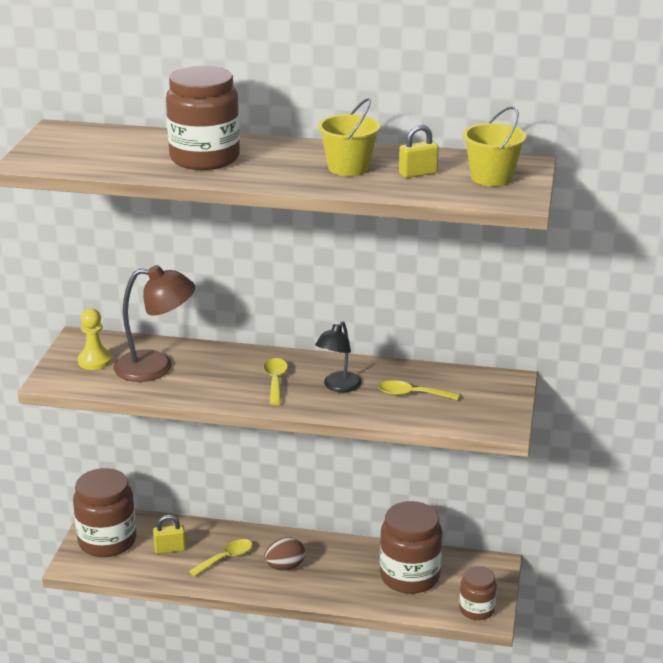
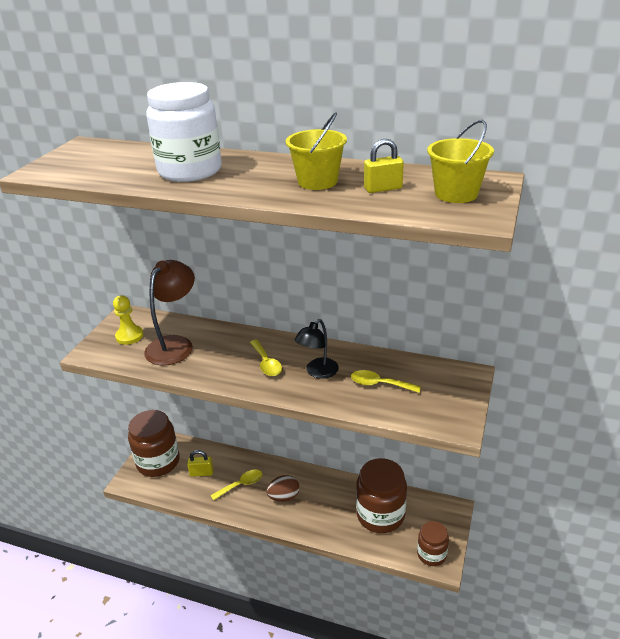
camera: 10 degrees right, 5 degrees up
(156, 367) = (174, 344): brown lamp -> brown lamp turned 75 degrees counterclockwise
(205, 158) = (190, 171): brown jar -> white jar
(275, 381) = (266, 363): yellow spoon -> yellow spoon turned 150 degrees clockwise

